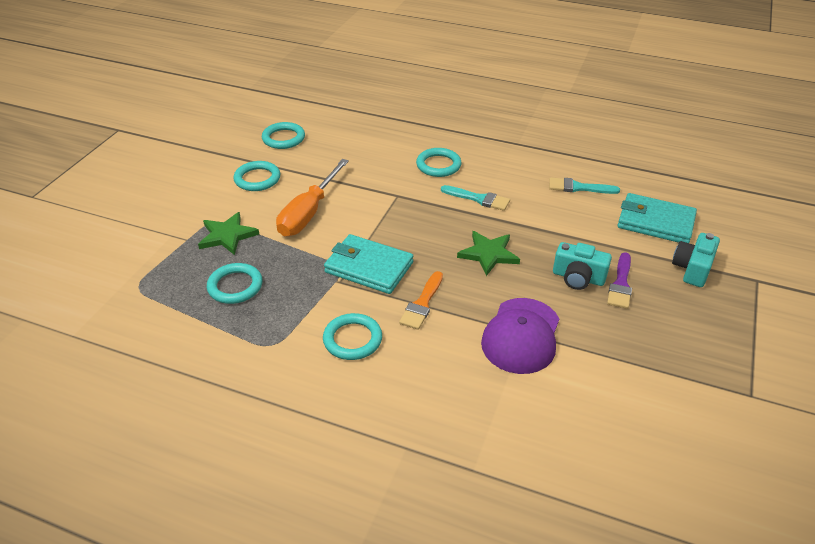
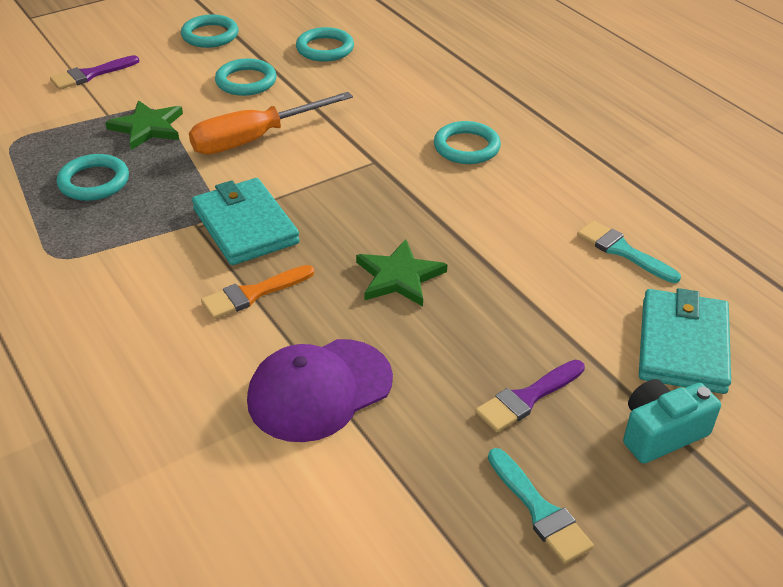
camera: 35 degrees right, 0 degrees up
(138, 218) = (91, 75): none -> purple brush
(352, 339) = (136, 293): turquoise ring -> turquoise ring (210, 35)
(479, 199) = (468, 207): turquoise brush -> turquoise brush (540, 510)
(578, 278) = (478, 361): turquoise camera -> none
(655, 222) = (683, 345): turquoise wallet -> turquoise wallet turned 45 degrees clockwise

